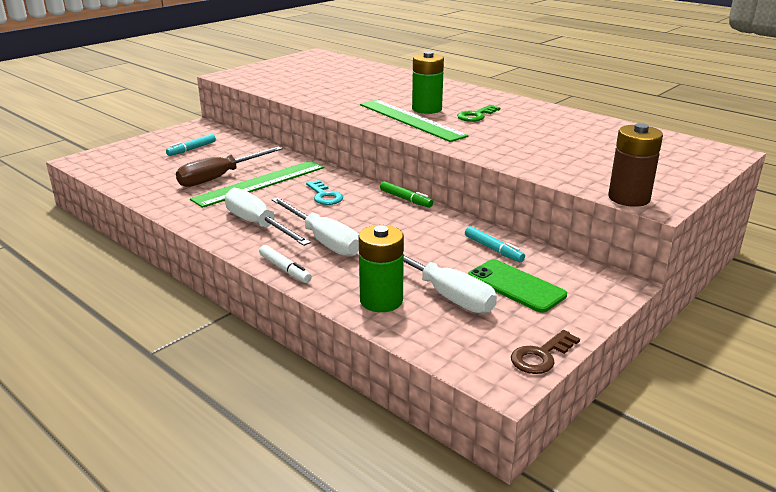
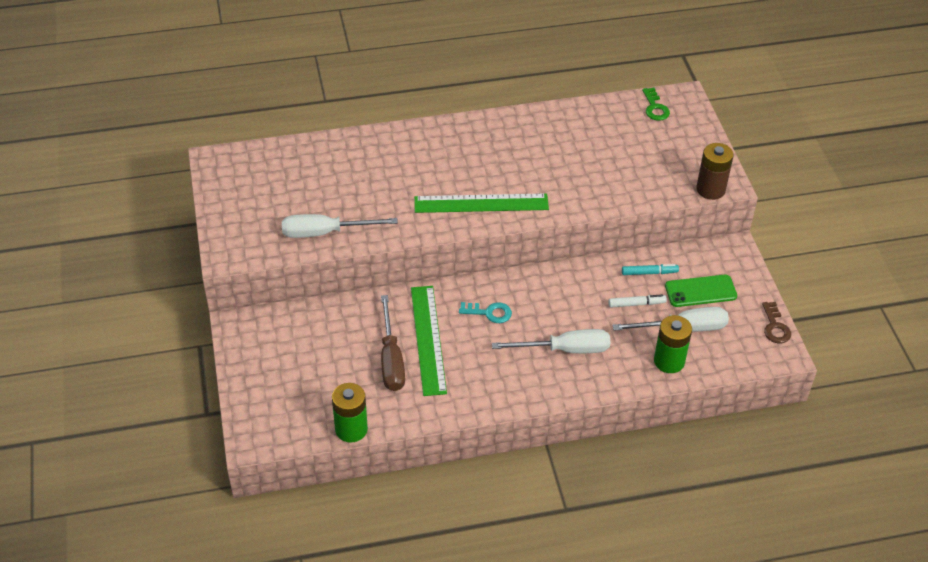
camera: 55 degrees left, 20 degrees up
(192, 149) = (301, 353): turquoise marker -> none
(258, 225) = (508, 373): white screwdriver -> white screwdriver (325, 232)
(285, 269) = (591, 388): white marker -> white marker (636, 304)
(405, 199) = (537, 271): green marker -> none
(427, 109) = (464, 180): green battery -> green battery (351, 429)
(476, 116) = (506, 163): green key -> green key (655, 108)

